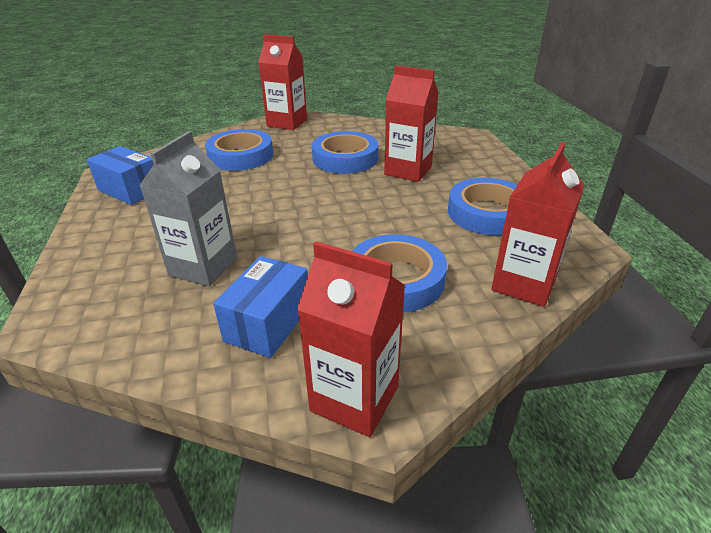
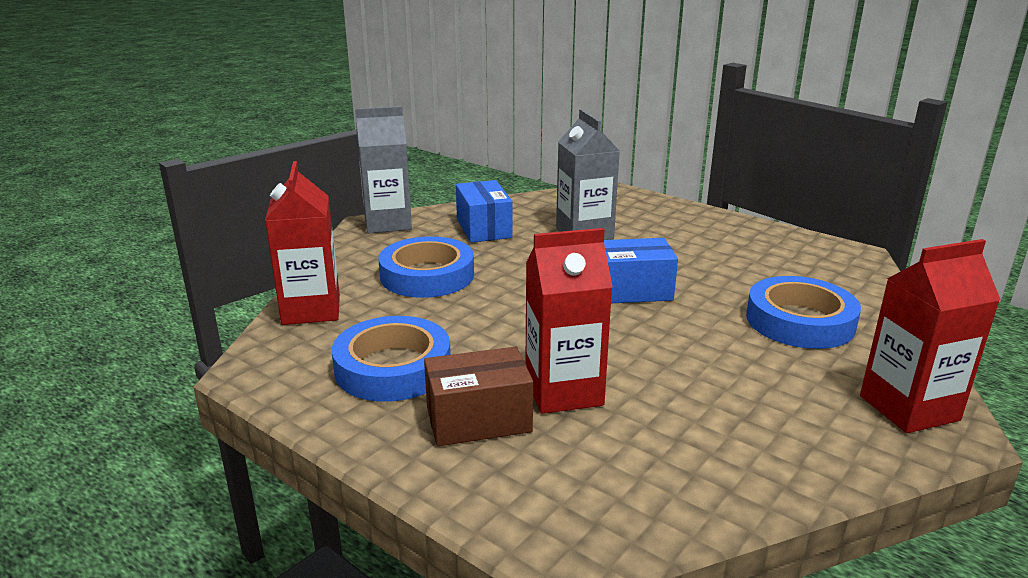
camera: 140 degrees right, 10 degrees down
(130, 190) = (784, 249): blue box -> blue box (631, 290)
(345, 158) = (677, 375): blue tape -> none
(354, 398) = (388, 223): red carton -> grey carton
(463, 174) = (478, 420): none -> brown box

